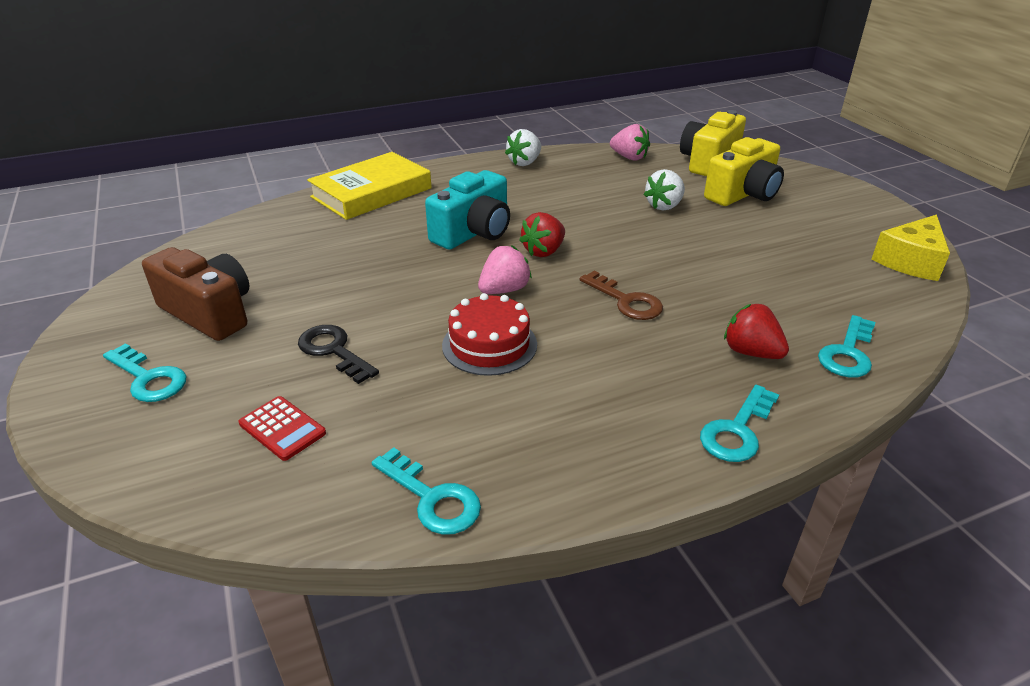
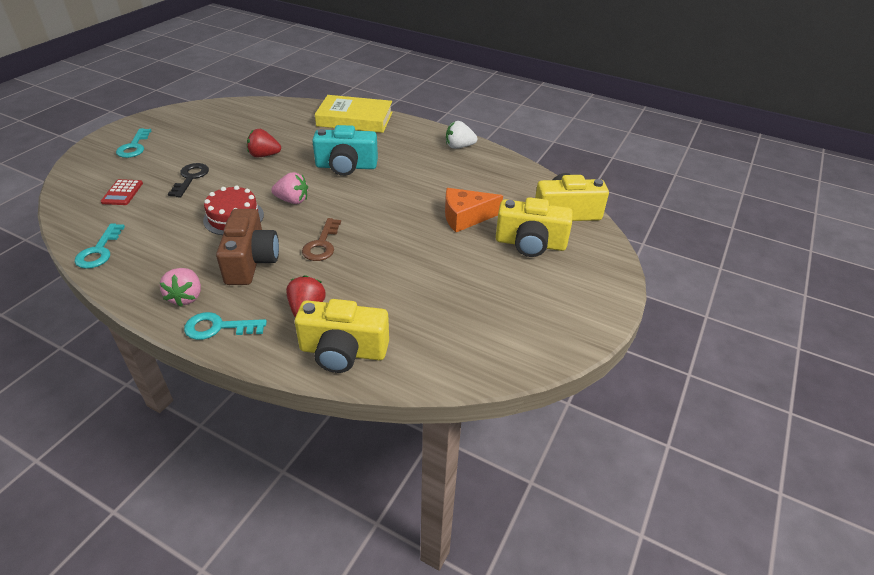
camera: 50 degrees right, 5 degrees up
(209, 313) = (194, 135): brown camera -> brown camera (251, 261)
(544, 251) = (350, 196): red strawberry -> red strawberry (264, 155)
(629, 157) = (523, 179): pink strawberry -> pink strawberry (186, 297)
(664, 206) = (465, 217): white strawberry -> orange cheese
(848, 353) = (343, 351): turquoise key -> yellow camera
(911, 261) = (517, 354): yellow cheese -> none

